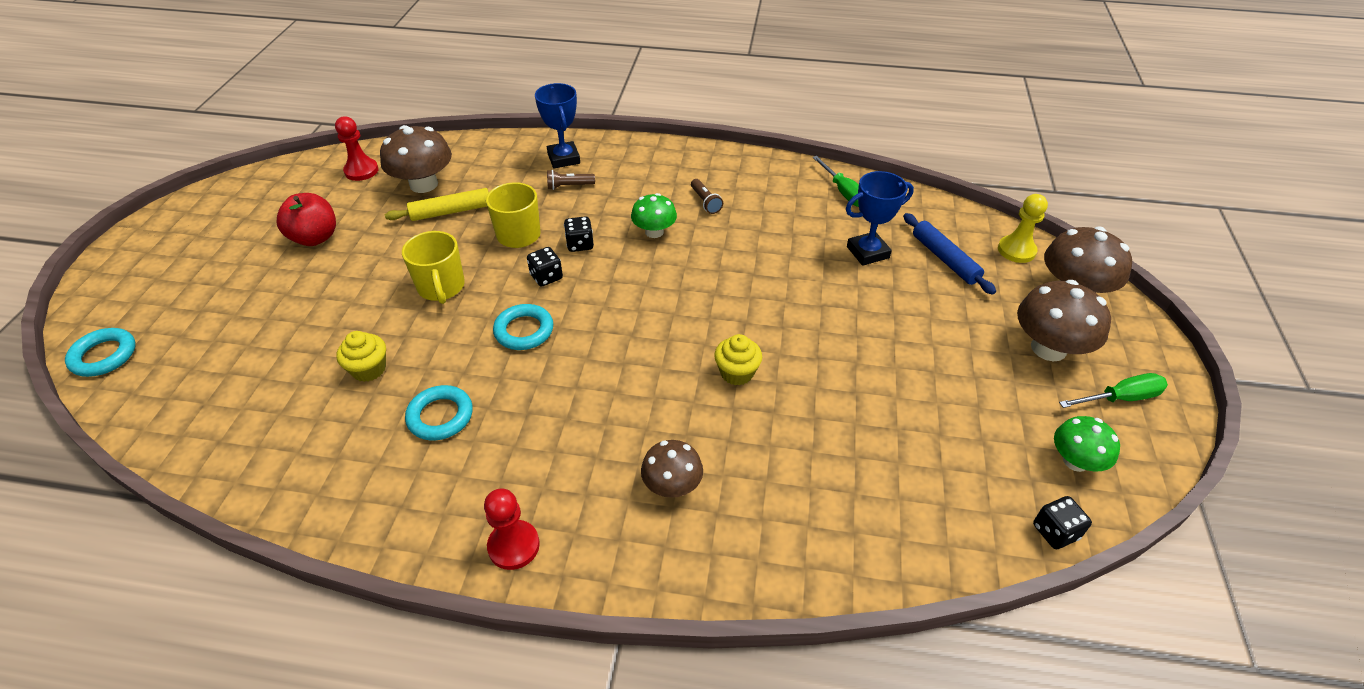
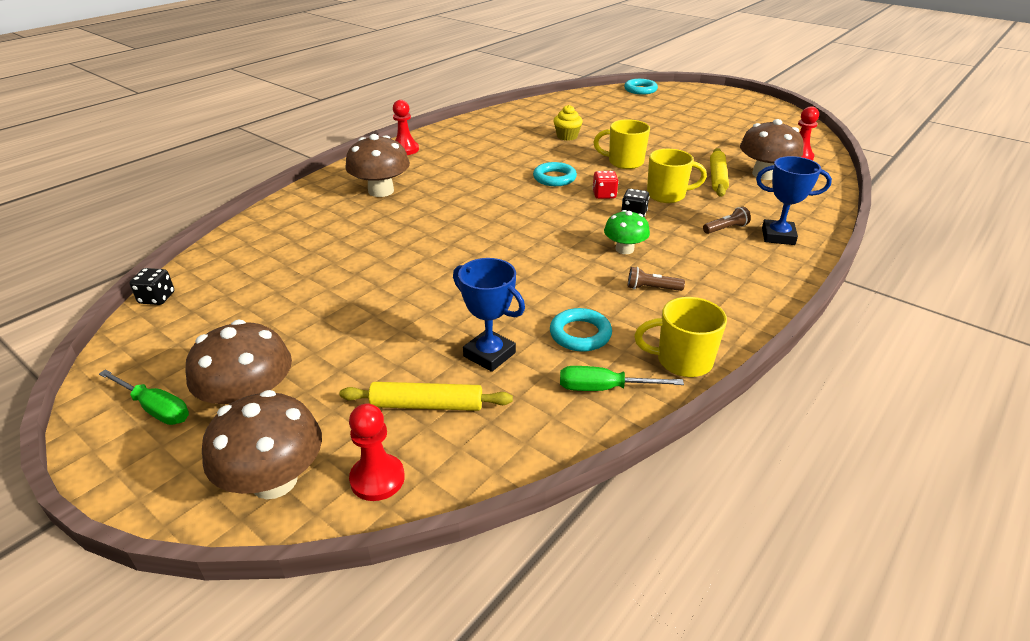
camera: 120 degrees right, 10 degrees down
(315, 238) = (713, 136): red apple -> none
(440, 416) = (509, 147): turquoise ring -> turquoise ring (580, 334)
(546, 277) = (604, 195): black dice -> red dice
(569, 186) = (726, 228): brown flashlight -> brown flashlight turned 45 degrees clockwise
(672, 485) = (381, 191): brown mushroom -> brown mushroom, size x1.60
(736, 373) = (431, 235): yellow cupcake -> none
(782, 170) = (682, 361): none -> yellow mug
(867, 252) = (489, 354): blue trophy -> blue trophy turned 60 degrees counterclockwise
(945, 259) = (426, 405): blue rolling pin -> yellow rolling pin
(1016, 250) = (377, 479): yellow pawn -> red pawn
(1075, 461) = (167, 340): green mushroom -> none
(1120, 398) = (155, 408): green screwdriver -> green screwdriver turned 75 degrees counterclockwise

